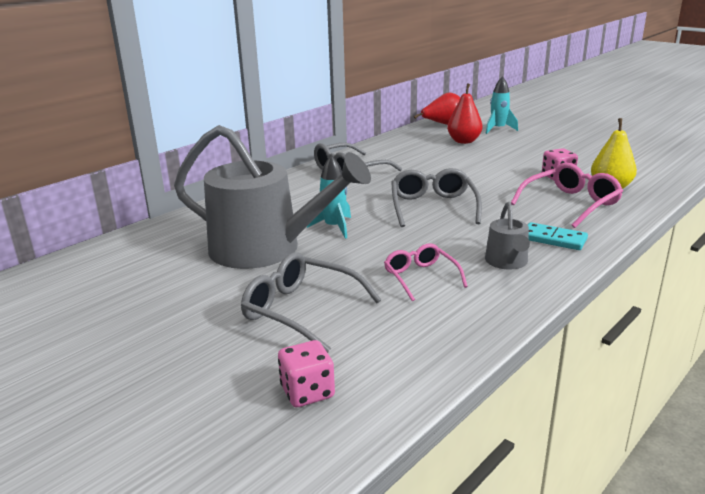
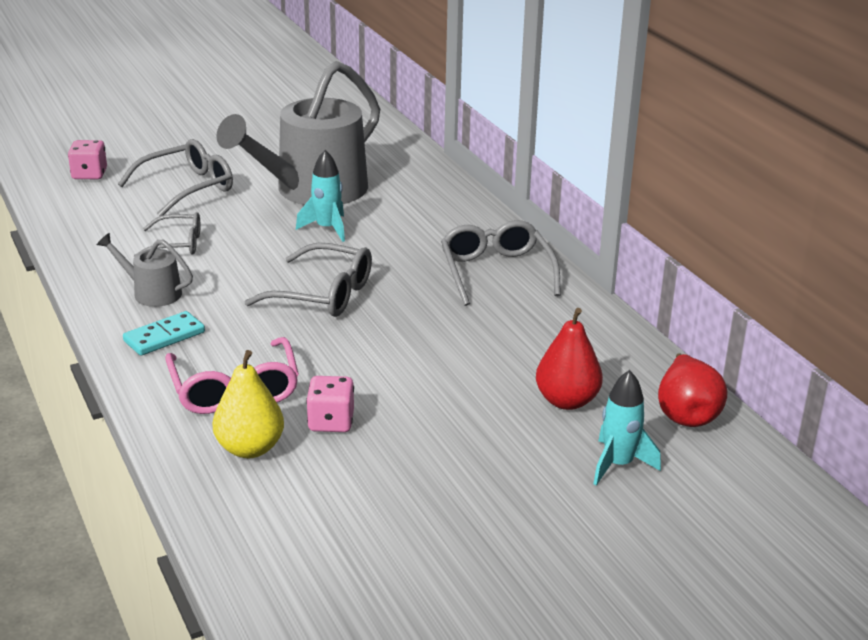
camera: 110 degrees right, 5 degrees up
(421, 277) = (177, 244): pink glasses -> grey glasses

